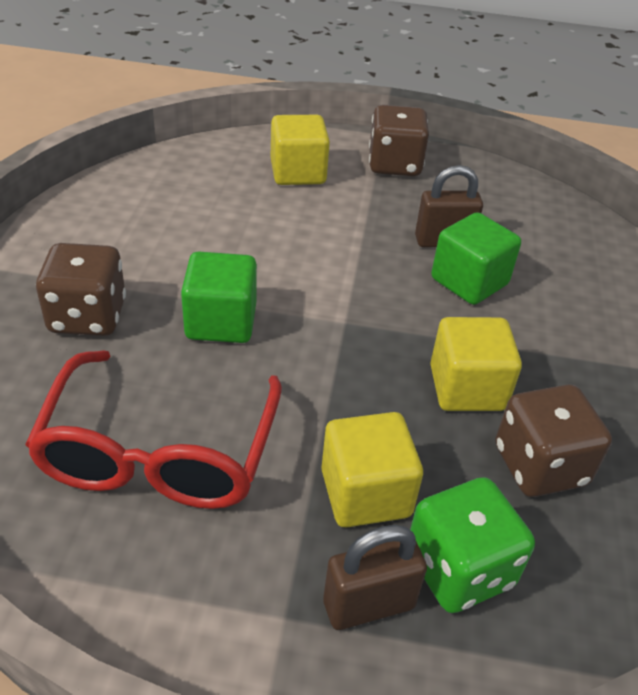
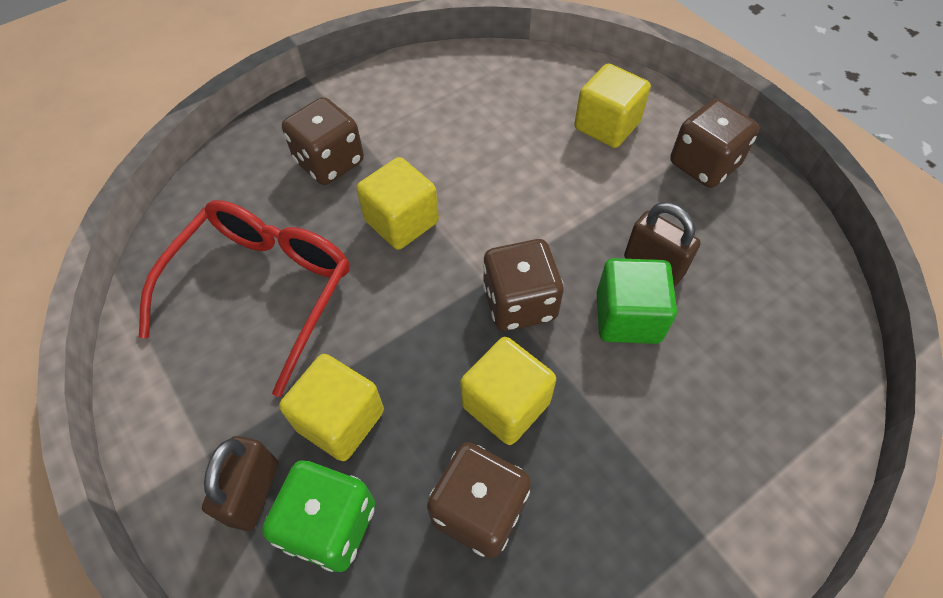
camera: 50 degrees right, 15 degrees up
(159, 453) = (263, 290): red glasses -> red glasses turned 150 degrees clockwise
(221, 322) = (401, 221): green cube -> yellow cube
(368, 605) = (253, 493): brown padlock -> brown padlock turned 75 degrees clockwise
(389, 319) = (519, 303): none -> brown dice

